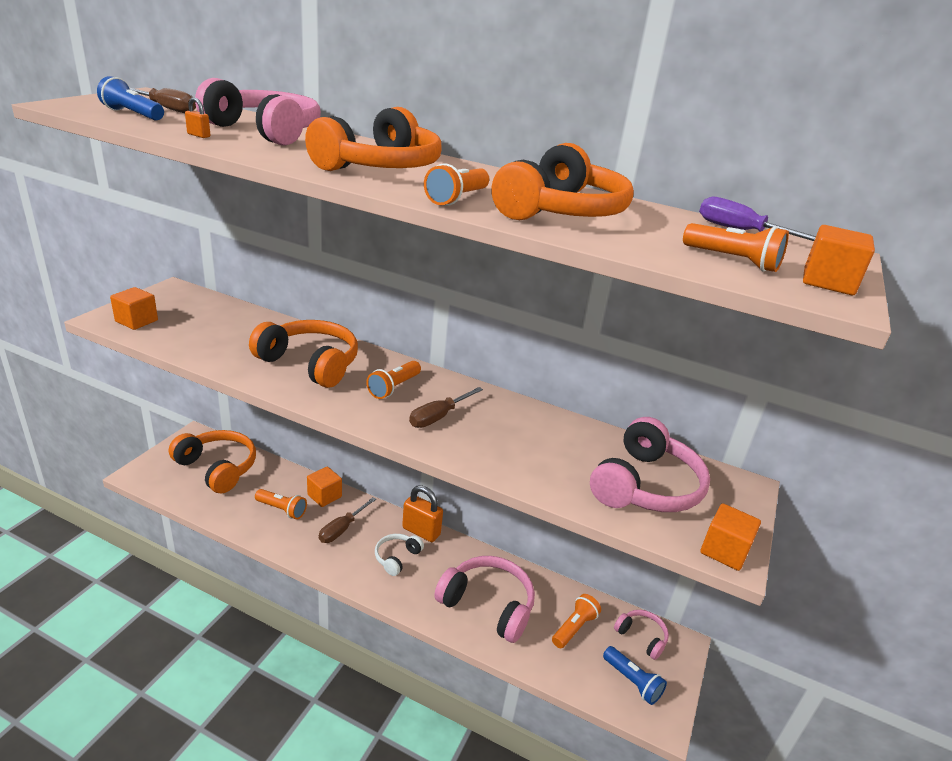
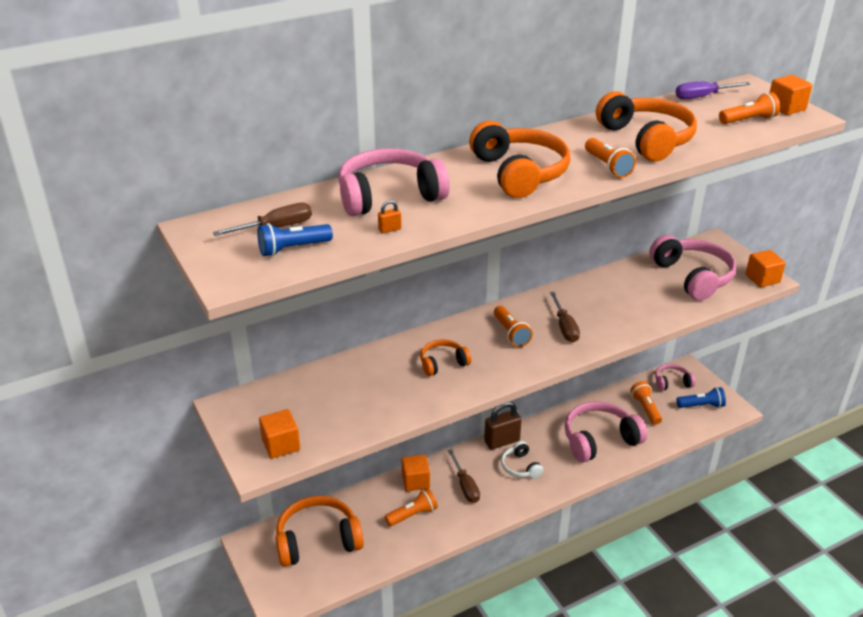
camera: 50 degrees left, 5 degrees up
(310, 363) = (443, 363): orange headphones -> orange headphones, size x0.53
(421, 531) = (502, 441): orange padlock -> brown padlock

